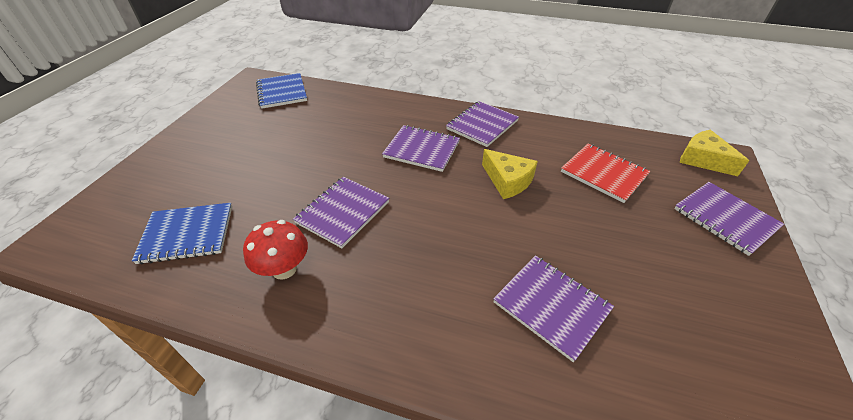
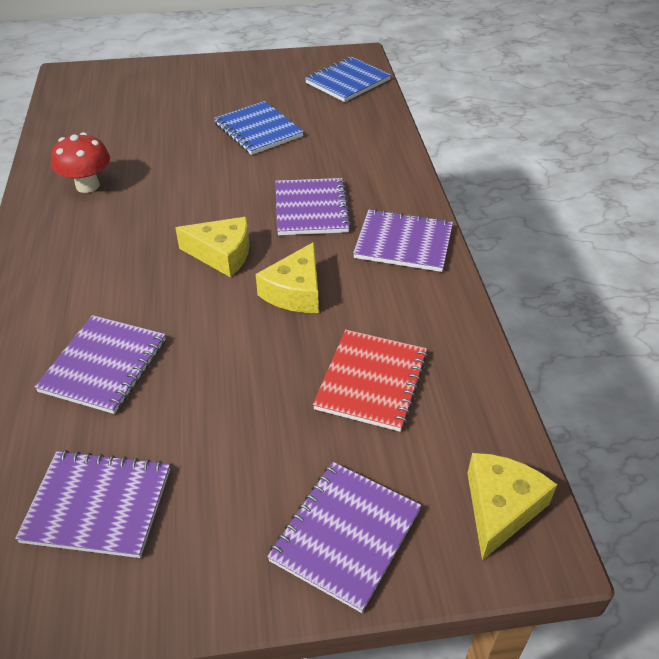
camera: 65 degrees right, 0 degrees up
(187, 234) = (106, 124): blue notebook -> blue notebook (258, 130)
(343, 212) = (173, 191): purple notebook -> purple notebook (98, 505)
(446, 205) = (222, 254): none -> yellow cheese

